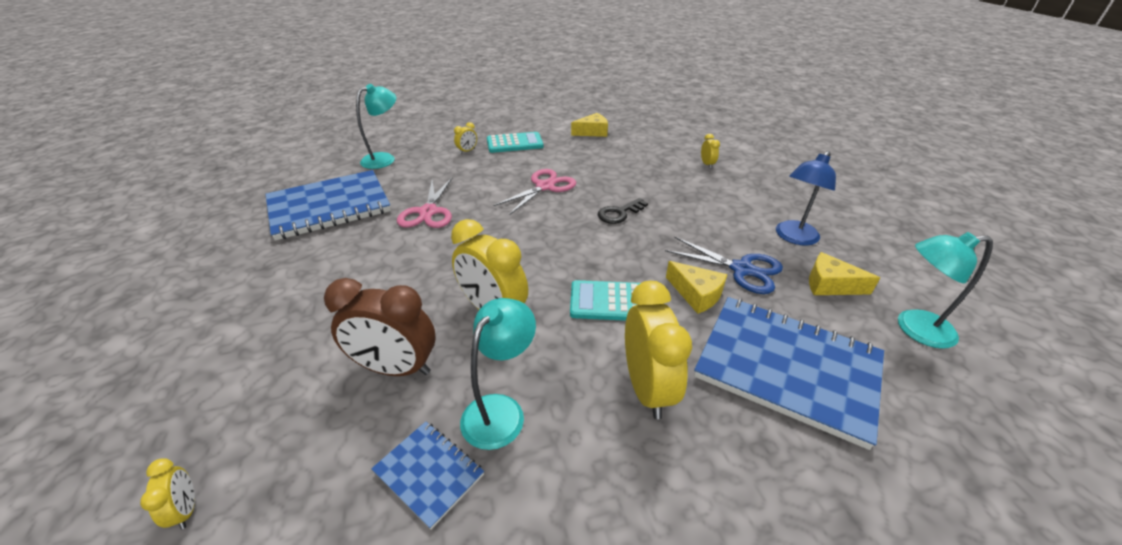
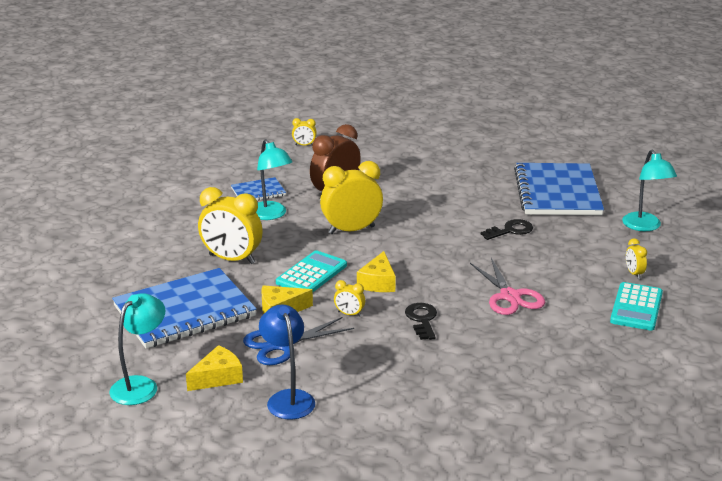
camera: 120 degrees right, 10 degrees down
(428, 212) = (510, 230): pink scissors -> black key
(592, 132) = (637, 374): yellow cheese -> yellow cheese (378, 282)
(707, 164) = (474, 424): yellow clock -> yellow clock (349, 314)

